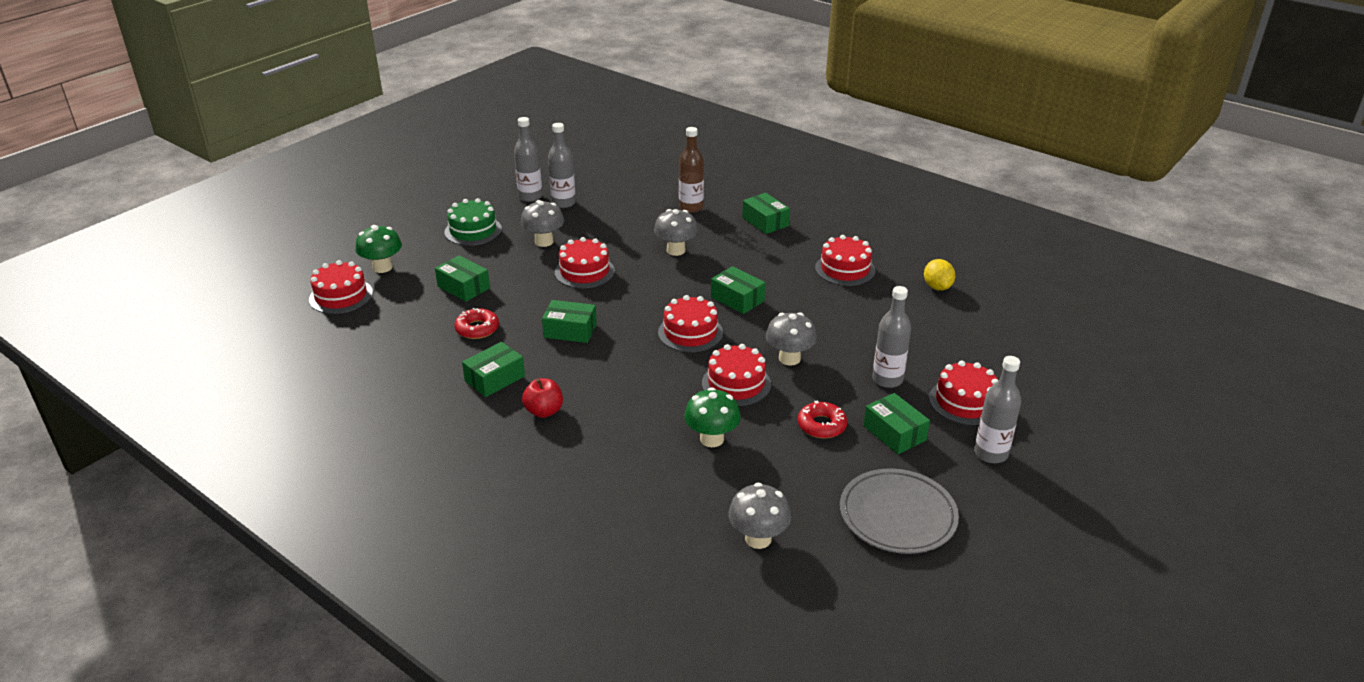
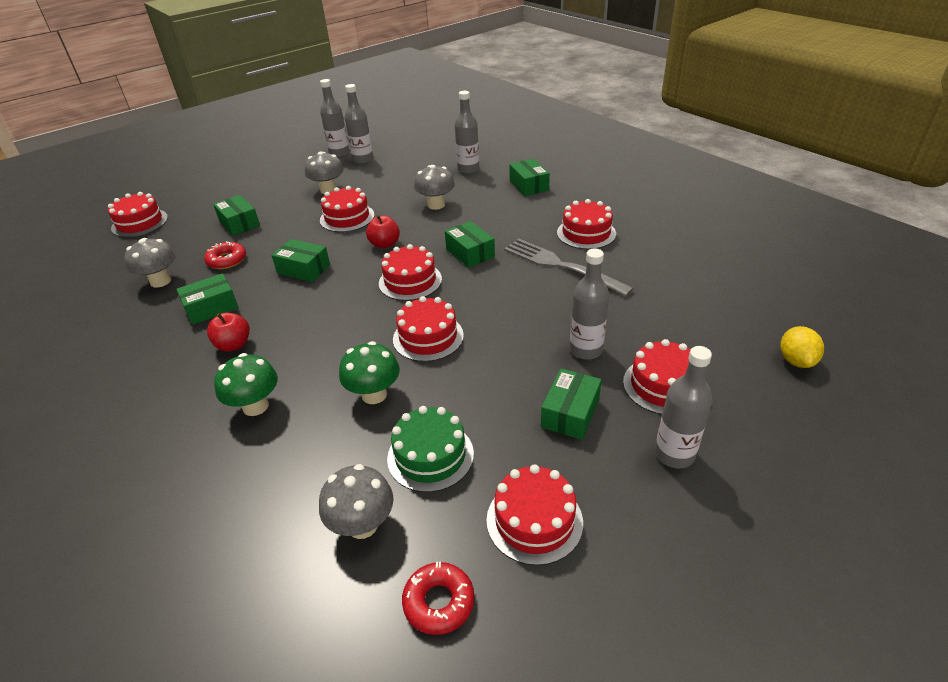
camera: 15 degrees right, 5 degrees up
(382, 267) = (187, 202): green mushroom -> green mushroom (255, 406)
(473, 230) = (277, 177): green cake -> green cake (430, 456)
(643, 297) = (385, 244): none -> red apple
(691, 207) = (468, 170): brown bottle -> grey bottle
(789, 358) = (493, 316): grey mushroom -> grey mushroom (160, 281)
(821, 425) = (494, 394): red donut -> red donut (439, 602)
(833, 304) = (560, 266): none -> grey fork
(894, 433) = (570, 413): green box -> green box turned 45 degrees clockwise
(897, 515) = (534, 520): grey plate -> red cake
(937, 287) = (674, 257): yellow lemon -> yellow lemon (796, 360)

